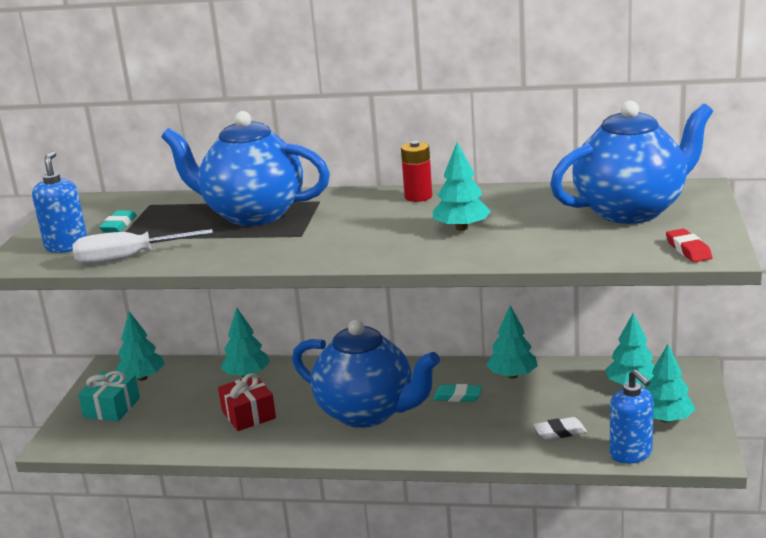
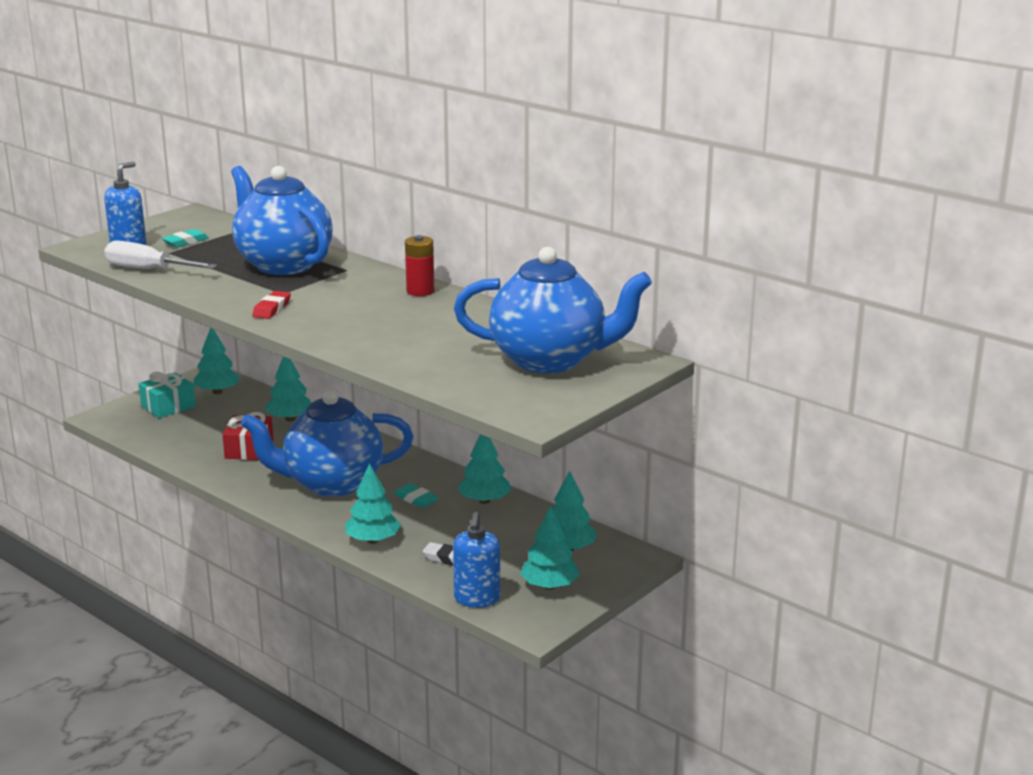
camera: 30 degrees right, 0 degrees up
(367, 413) = (332, 483): blue teapot -> blue teapot turned 105 degrees clockwise
(461, 228) = (398, 328): turquoise tree -> turquoise tree (372, 540)
(688, 250) = (521, 407): red eraser -> red eraser (272, 309)

